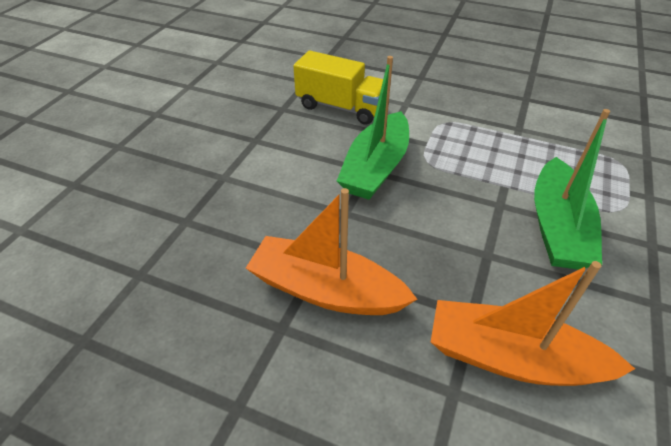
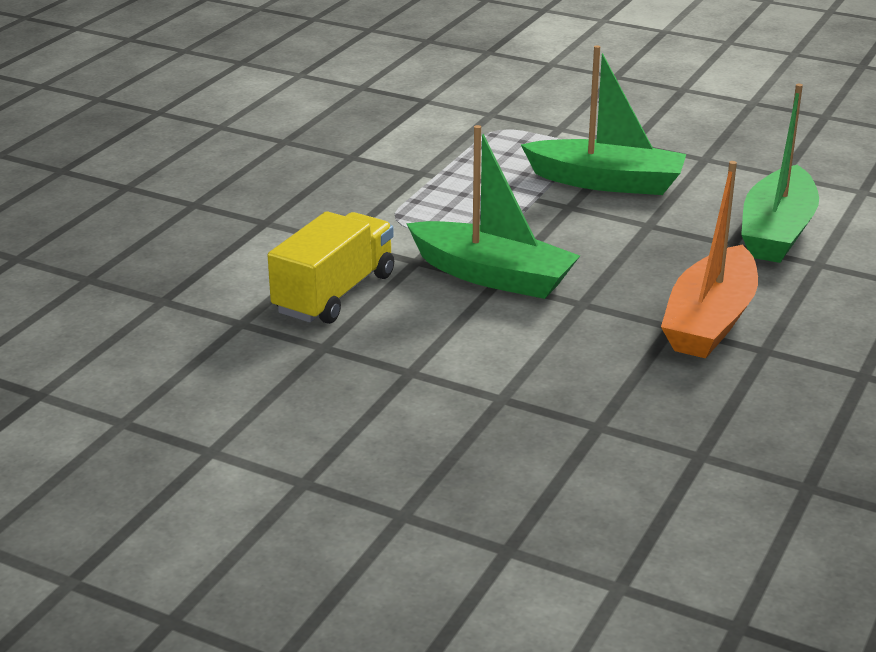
camera: 85 degrees left, 15 degrees down
(512, 358) = (777, 232): orange boat -> green boat

